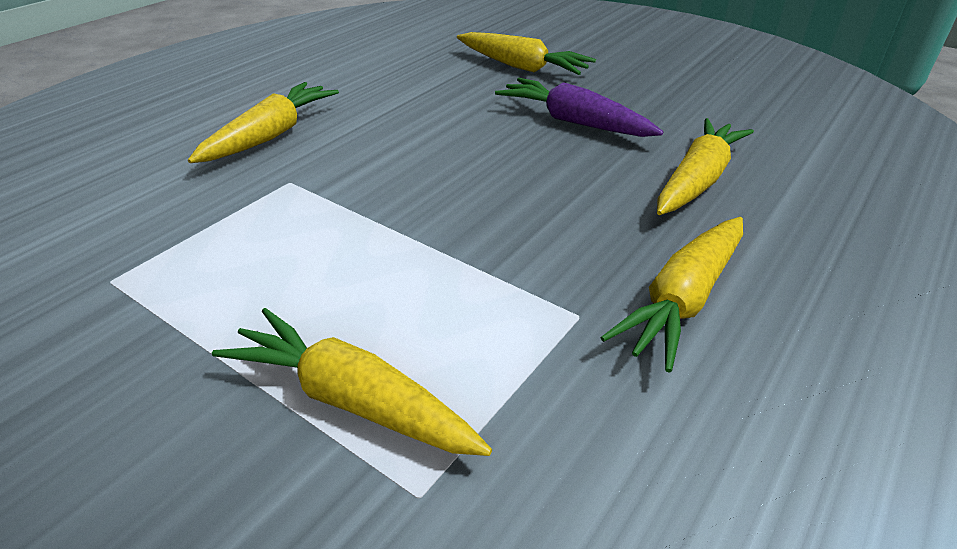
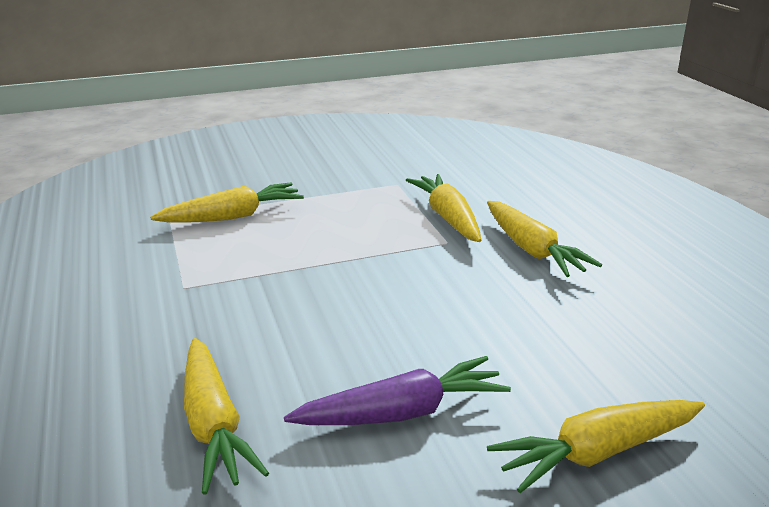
camera: 125 degrees right, 10 degrees down
(683, 300) = (135, 326): yellow carrot -> yellow carrot (448, 217)

